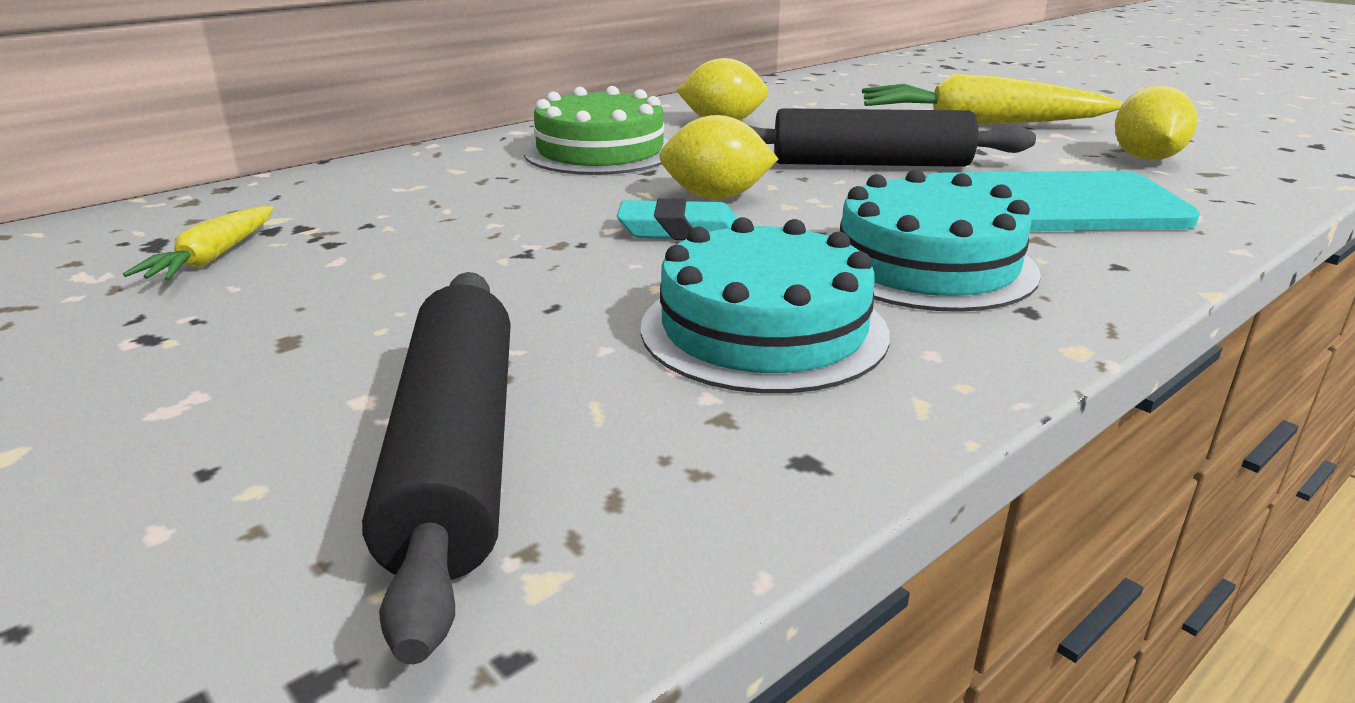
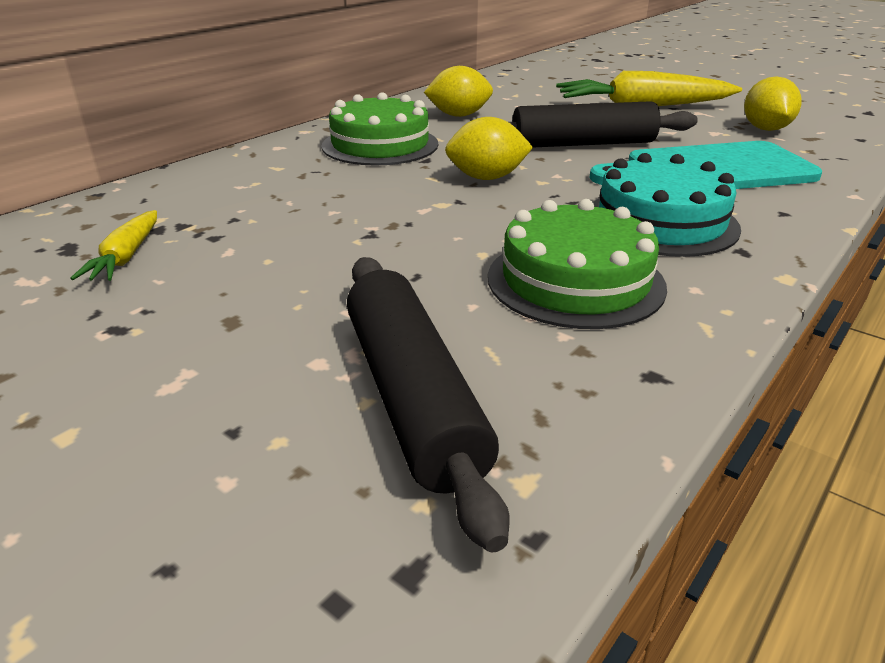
camera: 10 degrees left, 5 degrees up
(680, 231) = (475, 207): turquoise eraser -> none
(763, 329) = (575, 281): turquoise cake -> green cake

